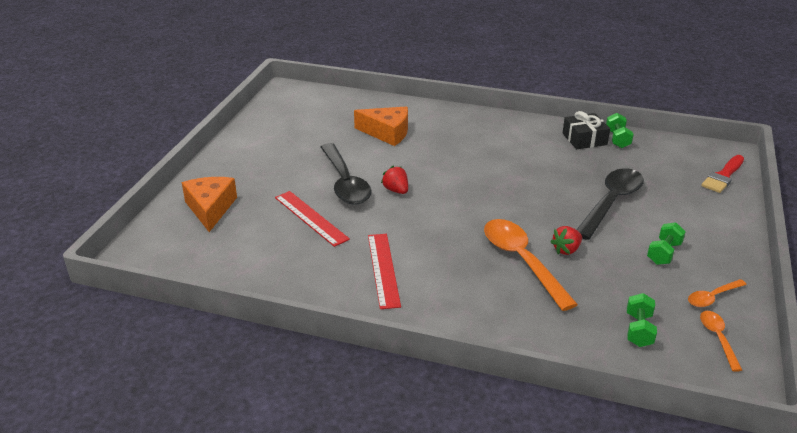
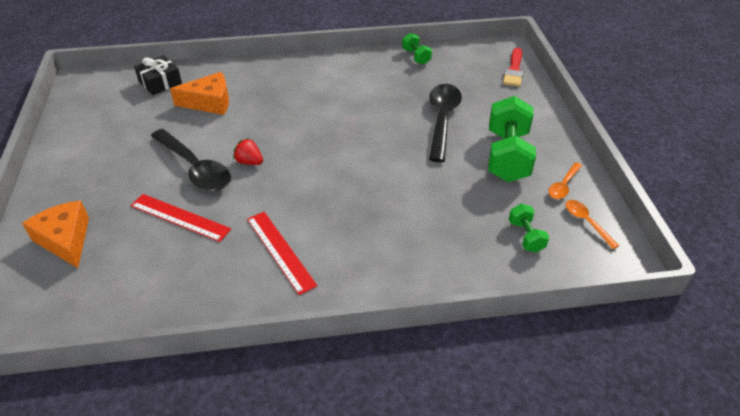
camera: 25 degrees left, 10 degrees up
(522, 261) = (400, 201): orange spoon -> none
(566, 250) = (430, 177): red strawberry -> none
(584, 139) = (389, 63): black gift -> black gift (160, 82)
(664, 253) = (507, 156): green dumbbell -> green dumbbell, size x2.04

